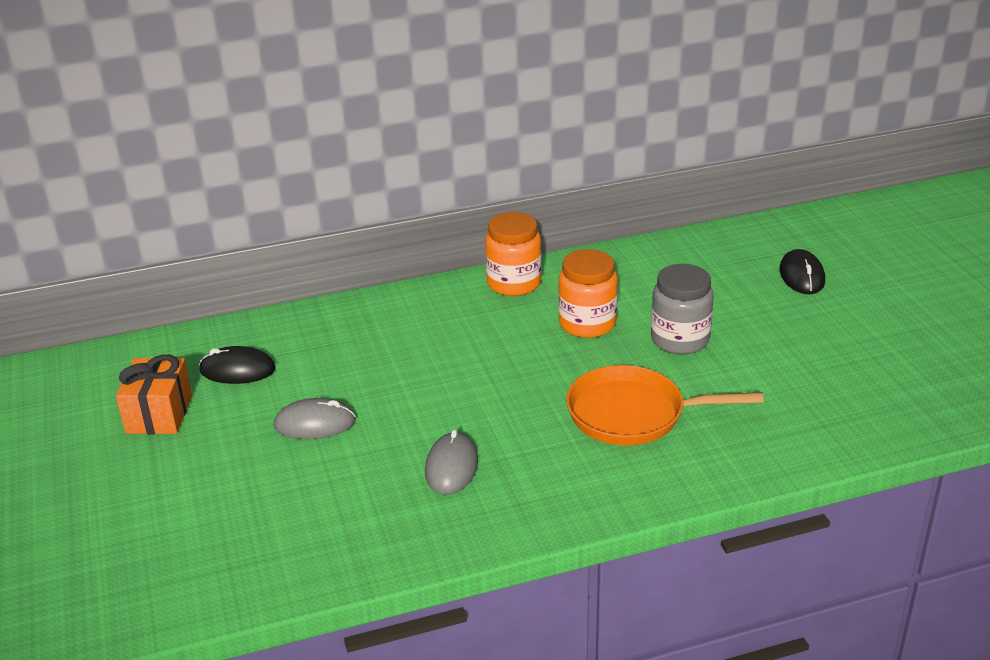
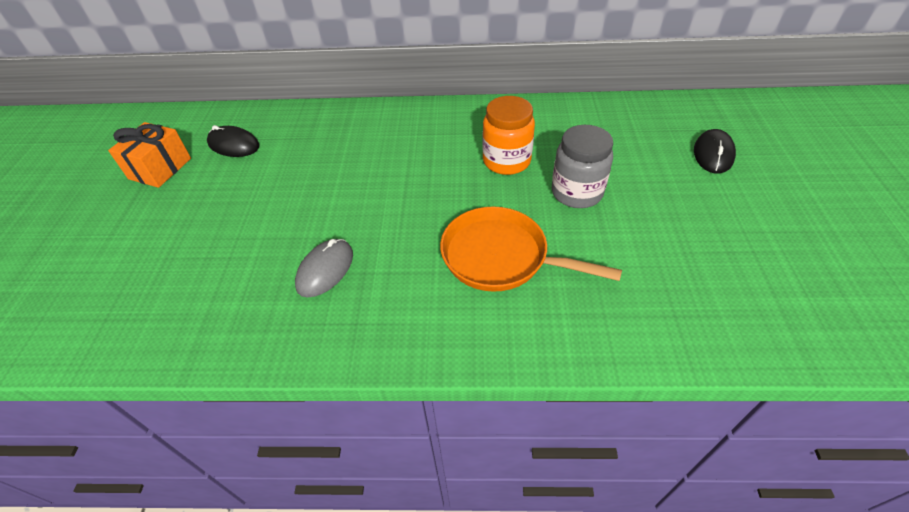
camera: 20 degrees right, 15 degrees up
(315, 423) = (253, 202): grey mouse -> none
(514, 283) = (468, 115): orange jar -> none

